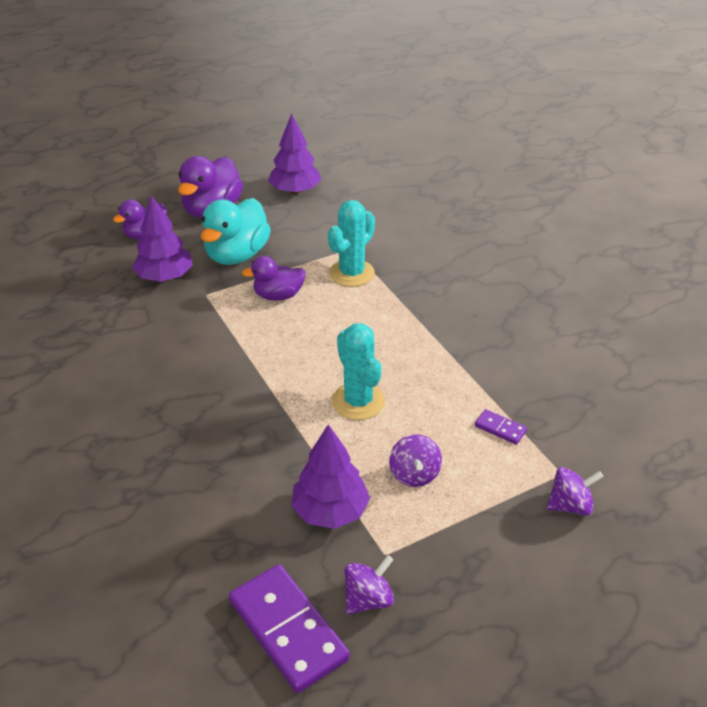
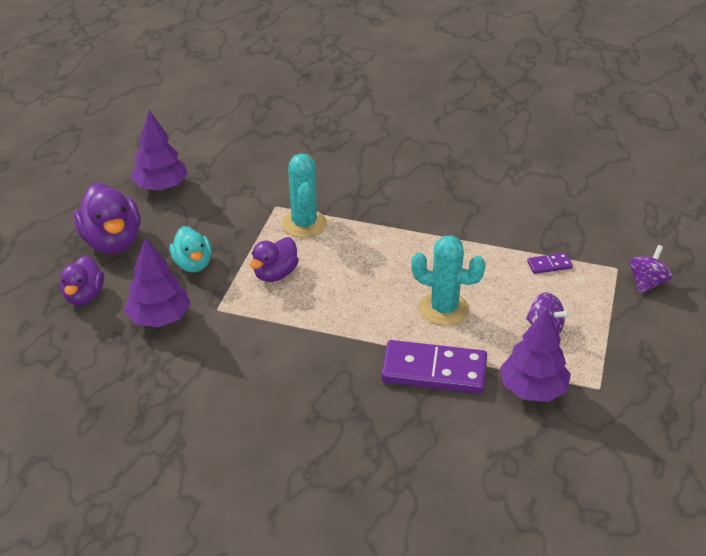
camera: 45 degrees left, 0 degrees up
(237, 255) = (193, 264): turquoise duck -> turquoise duck, size x0.62
(288, 630) = (616, 476): purple domino -> purple domino (434, 370)
(368, 599) = (629, 421): purple spinning top -> none

